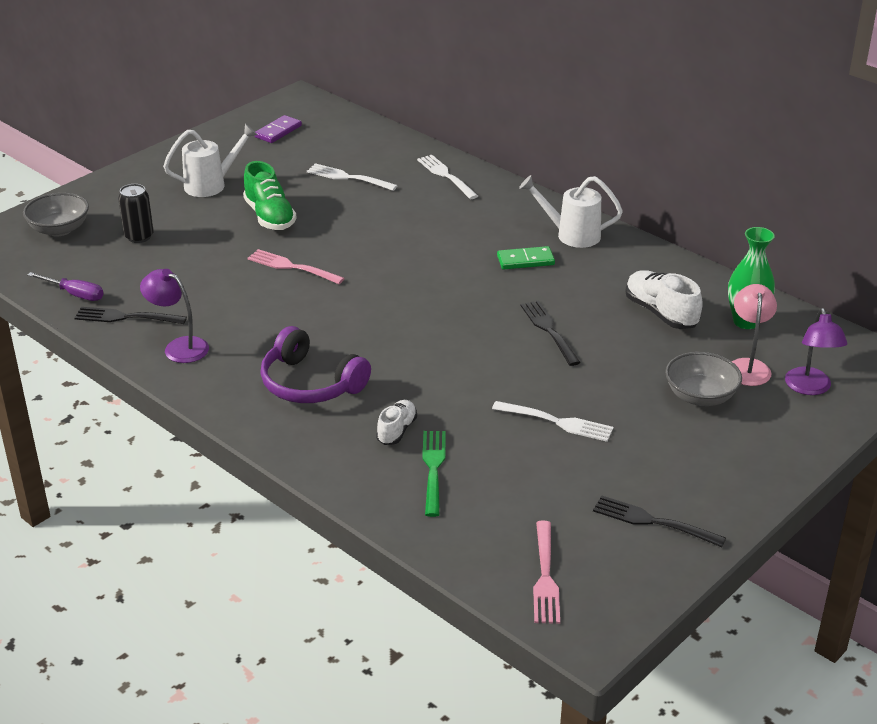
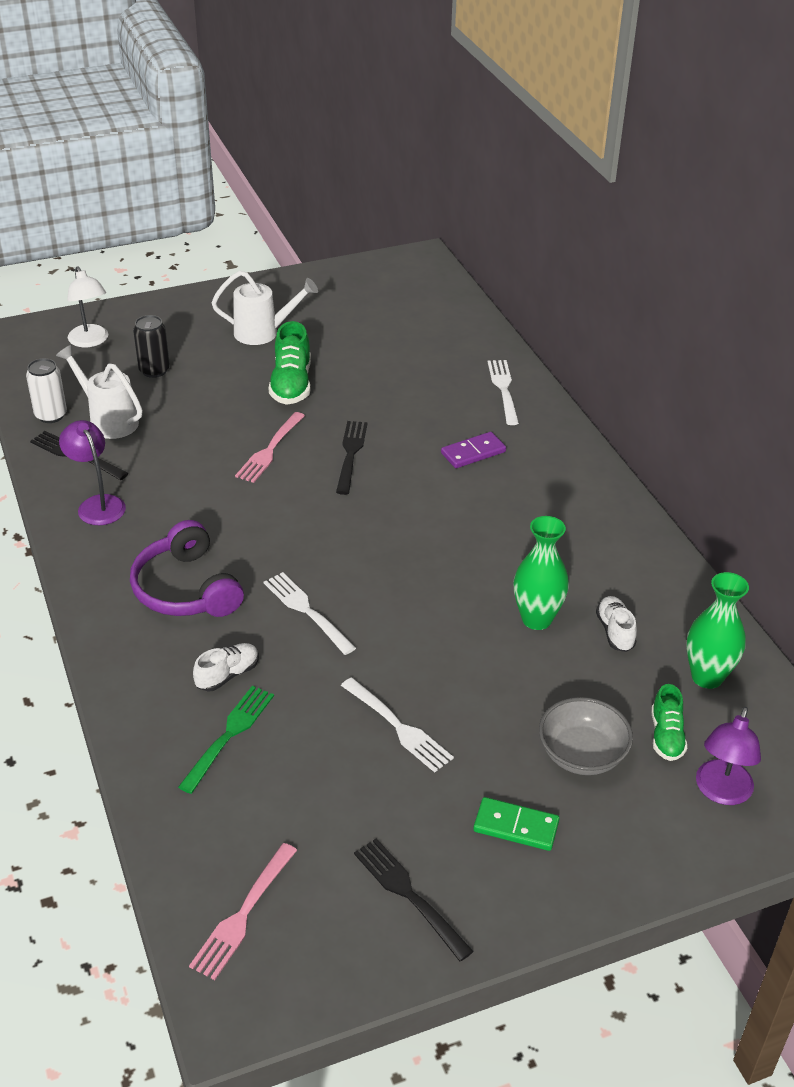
camera: 25 degrees right, 5 degrees up
(59, 229) = (91, 341): grey bowl -> white lamp
(75, 294) = (51, 415): purple screwdriver -> white can
(278, 131) = (372, 290): purple domino -> purple domino (473, 452)
(293, 267) = (270, 449): pink fork -> pink fork turned 120 degrees counterclockwise
(349, 178) = (402, 363): white fork -> white fork (307, 611)
(525, 260) = (512, 517): green domino -> green domino (516, 826)
(549, 331) = (474, 612): black fork -> black fork (351, 454)
(572, 235) = (586, 501): white watering can -> white watering can (109, 421)
(599, 322) = (536, 619): none -> green vase
(661, 313) = (615, 631): white shoe -> white shoe, size x0.61
(747, 366) = (666, 736): pink lamp -> green shoe

